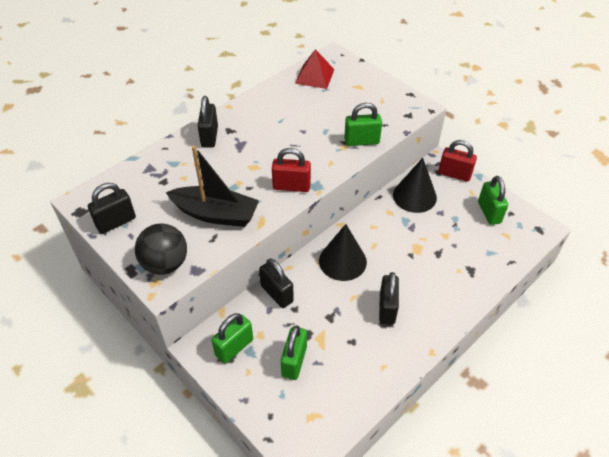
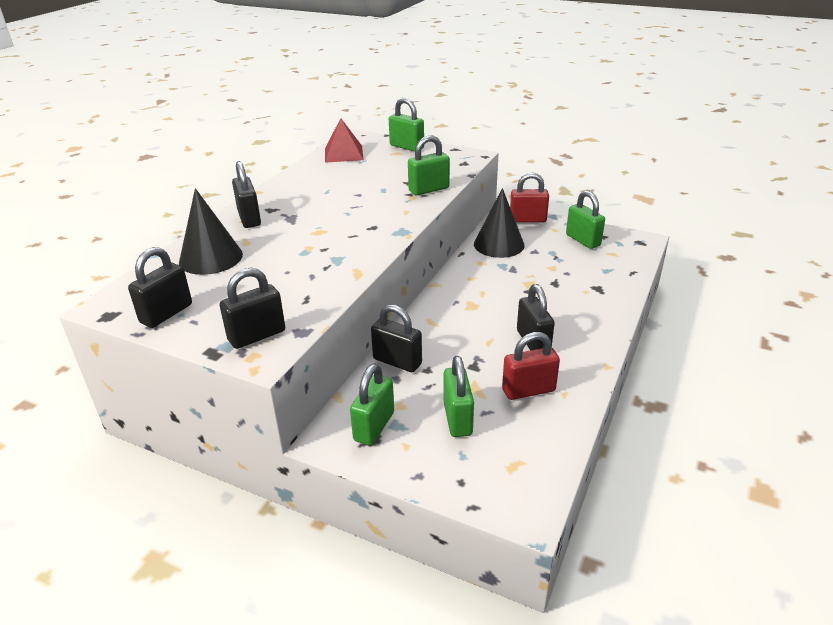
camera: 20 degrees left, 15 degrees down
(165, 264) = (257, 335): black ball -> black padlock
(215, 214) = (296, 278): black boat -> none
(291, 186) = (374, 237): red padlock -> red padlock (528, 390)
(342, 261) = (456, 314): black cone -> black cone (211, 258)
(370, 81) = (406, 147): none -> green padlock

